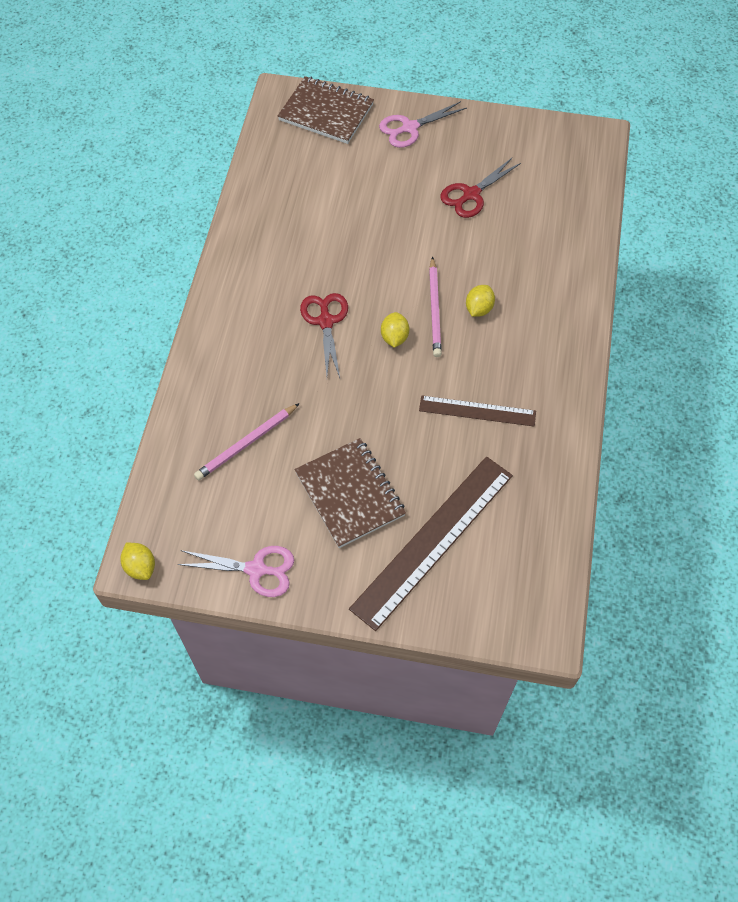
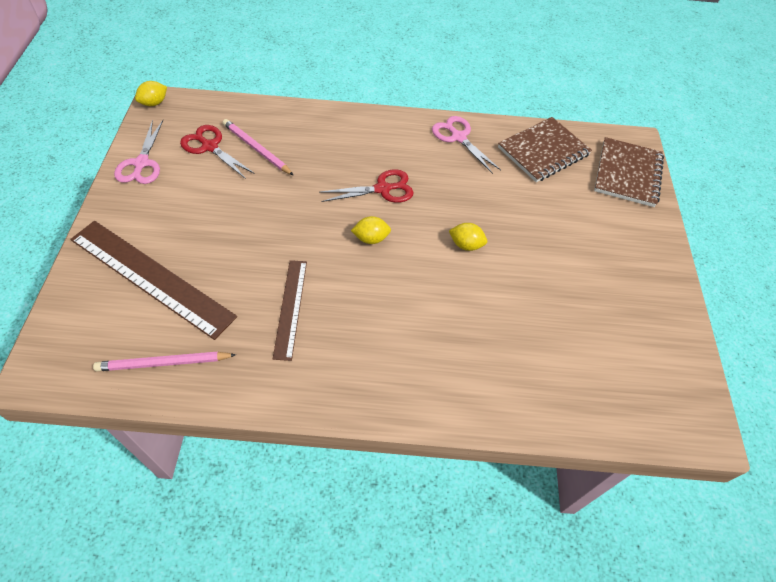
camera: 80 degrees right, 5 degrees down
(349, 494) = (204, 216): brown notebook -> brown notebook (543, 151)
(409, 128) = (635, 238): pink scissors -> pink scissors (458, 137)
(435, 309) = (408, 269): pink pencil -> pink pencil (164, 363)
(471, 194) = (564, 295): red scissors -> red scissors (210, 147)
(479, 309) = (415, 306): yellow lemon -> yellow lemon (466, 245)

